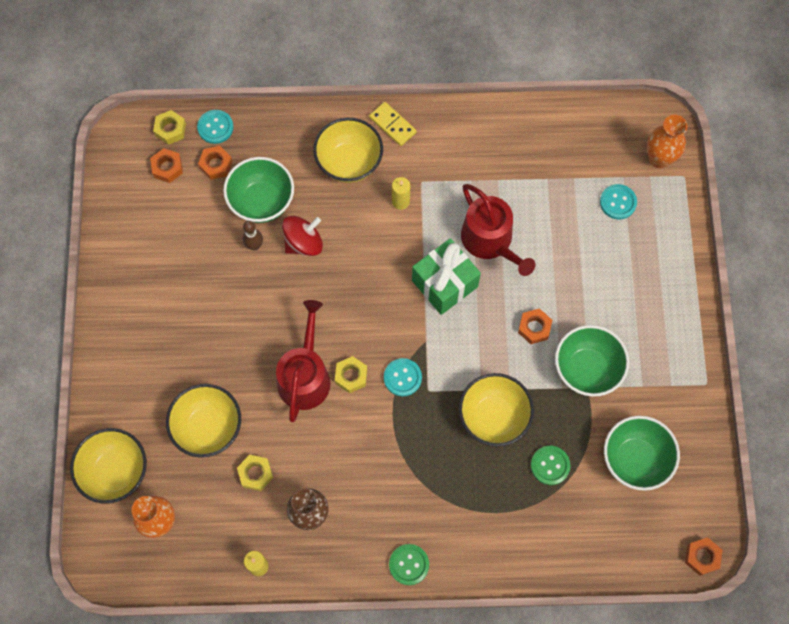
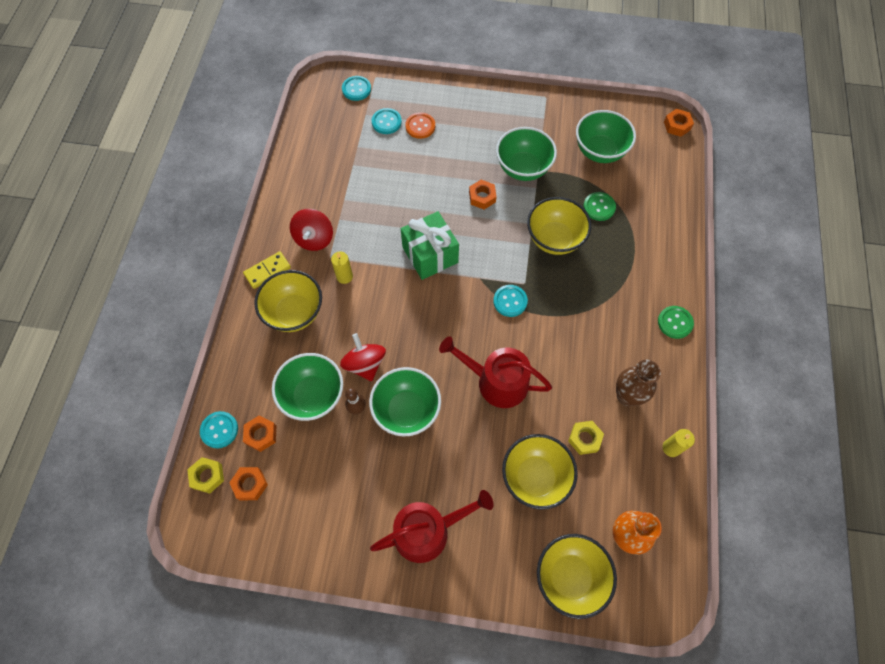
camera: 80 degrees left, 5 degrees down
(260, 292) = (406, 410): none -> green bowl
(351, 376) = (502, 342): yellow nut -> none
(441, 161) = (314, 239): none -> red spinning top
(490, 241) = (399, 214): red watering can -> red watering can (428, 530)
(621, 241) = (420, 126): none -> orange button
(659, 159) = (356, 89): orange vase -> turquoise button

